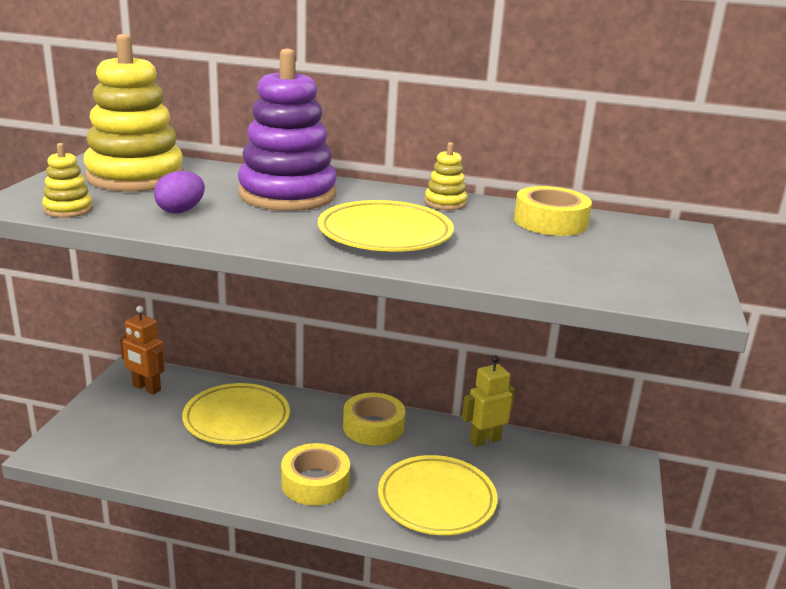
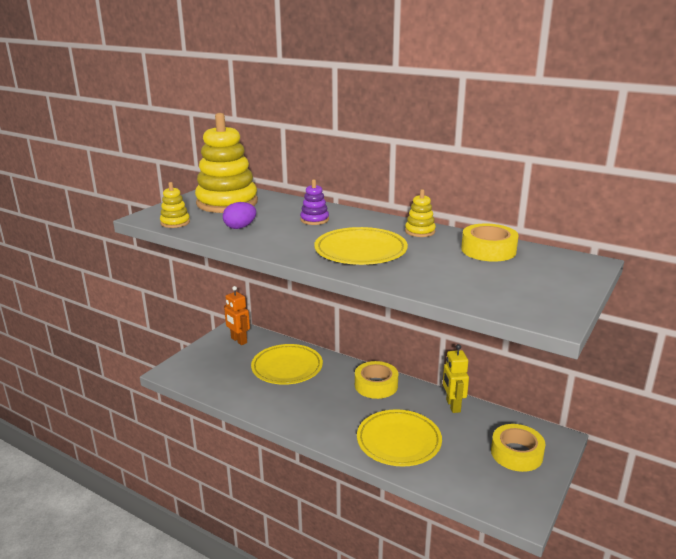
camera: 20 degrees right, 0 degrees up
(287, 195) = (314, 220): purple stacking toy -> purple stacking toy, size x0.44
(315, 482) = (321, 416): yellow tape -> yellow tape (516, 453)
(484, 440) = (452, 406): yellow robot -> yellow robot turned 90 degrees counterclockwise

